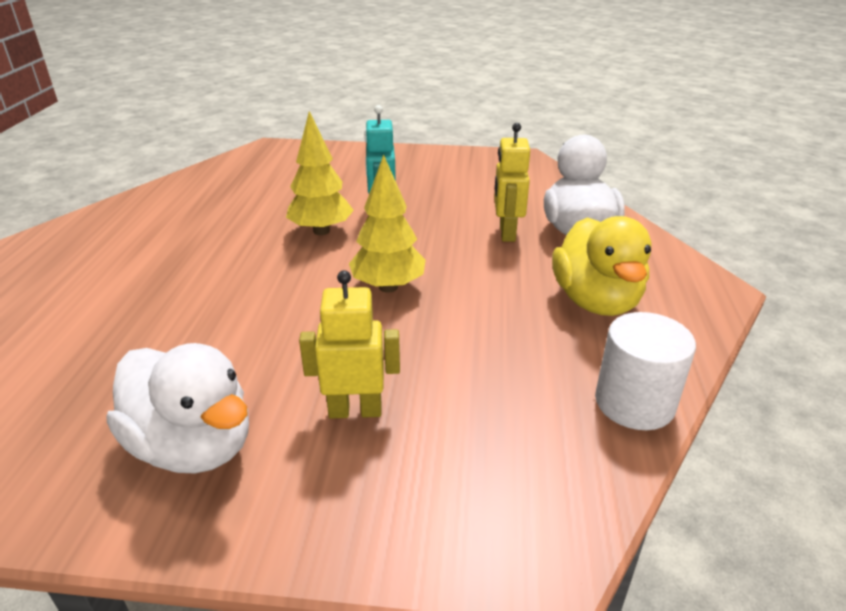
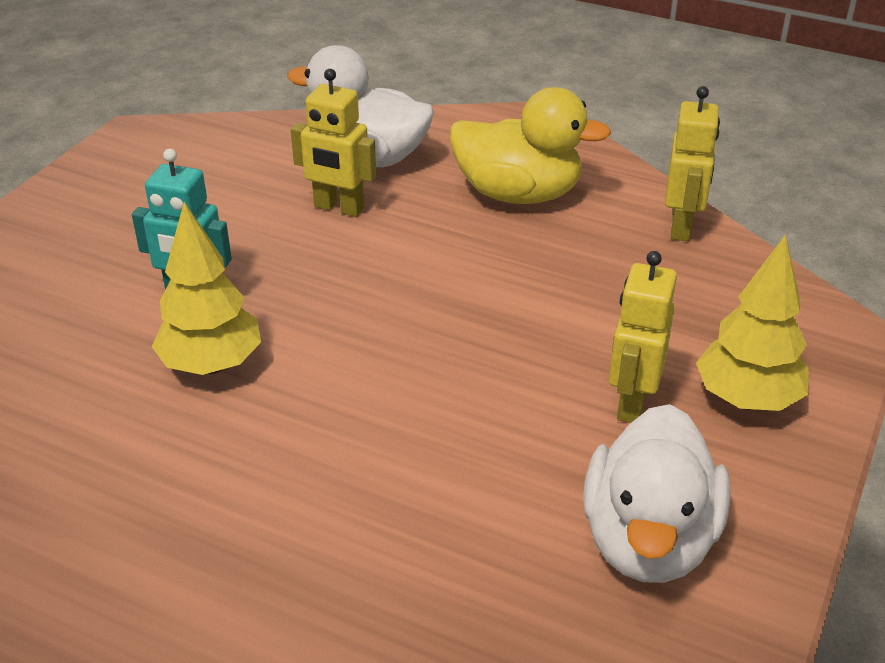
camera: 70 degrees left, 5 degrees up
(194, 446) = (648, 540): white duck -> white duck turned 135 degrees clockwise
(388, 287) = (405, 331): yellow tree -> yellow tree (746, 400)
(634, 403) = (681, 227): white cylinder -> yellow robot

